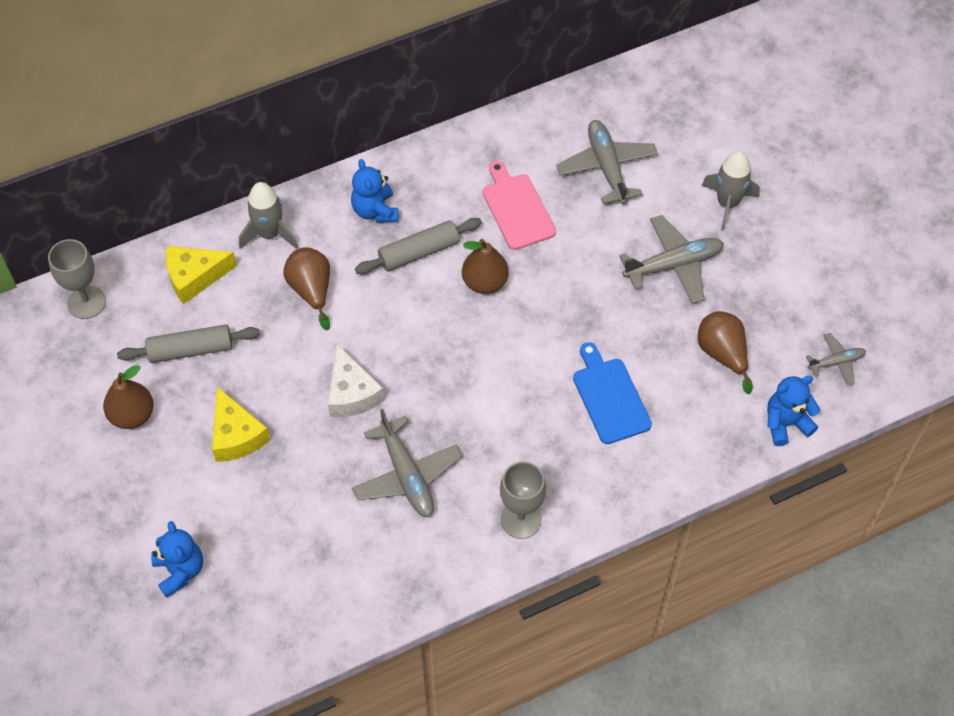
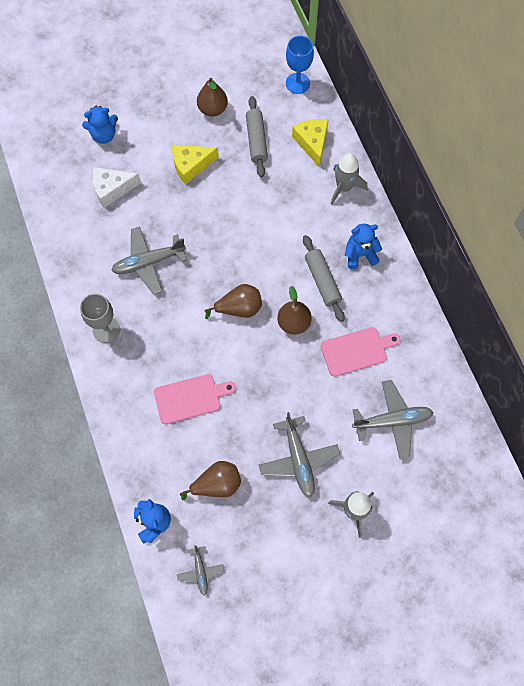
camera: 95 degrees right, 10 degrees up
(86, 302) = (297, 83): grey goblet -> blue goblet
(311, 290) = (296, 212): brown pear -> brown pear (239, 308)
(351, 393) = (213, 233): white cheese -> white cheese (112, 189)
(609, 397) = (190, 398): blue cutting board -> pink cutting board

